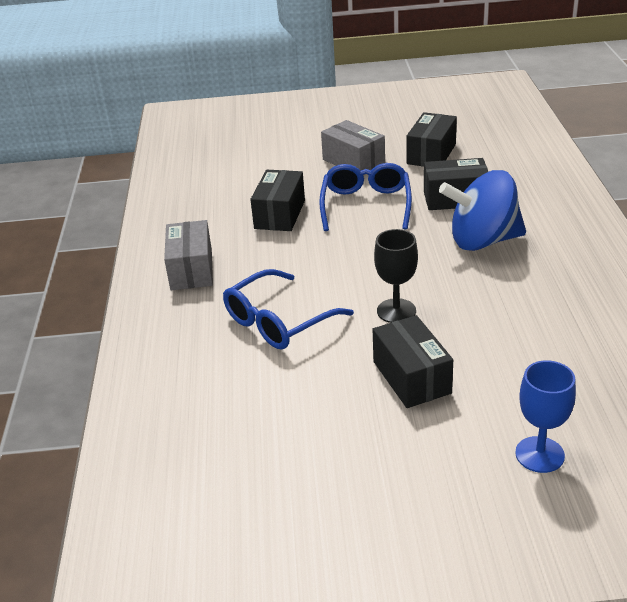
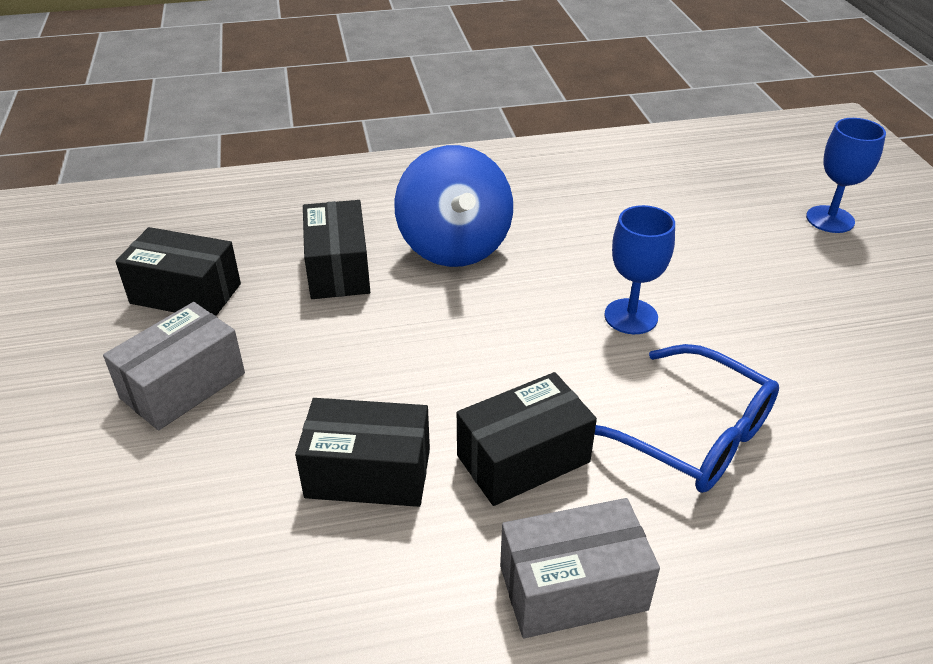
camera: 100 degrees left, 5 degrees up
(366, 205) = (346, 360): blue glasses -> none
(396, 311) = (631, 316): black goblet -> blue goblet
(411, 377) = (757, 300): black box -> black box (523, 459)

